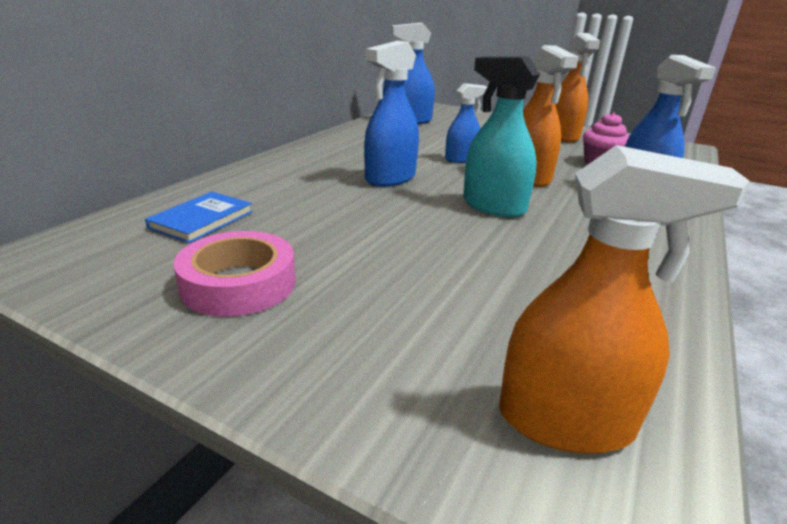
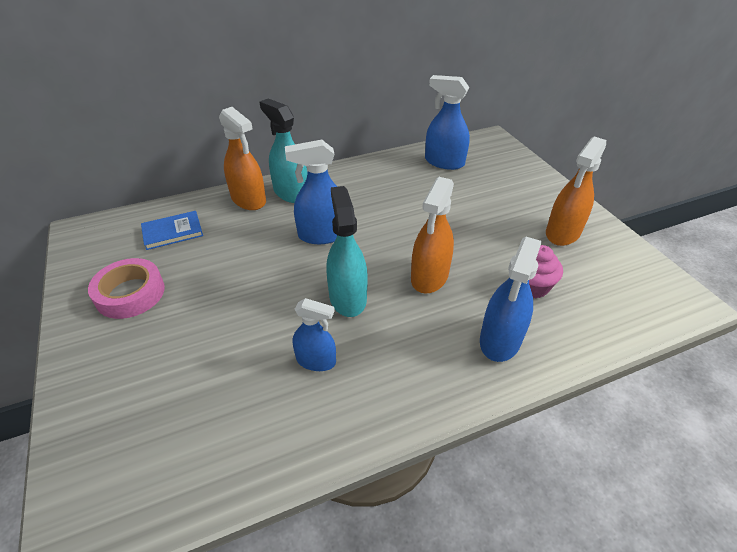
camera: 40 degrees right, 15 degrees up
(302, 162) = (291, 193): none -> turquoise spray bottle
(461, 159) = (408, 232): blue spray bottle -> blue spray bottle (316, 360)
(565, 421) = (135, 470): orange spray bottle -> orange spray bottle (248, 200)

